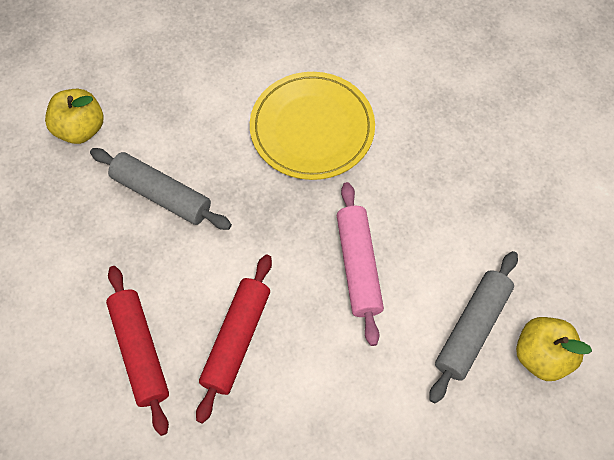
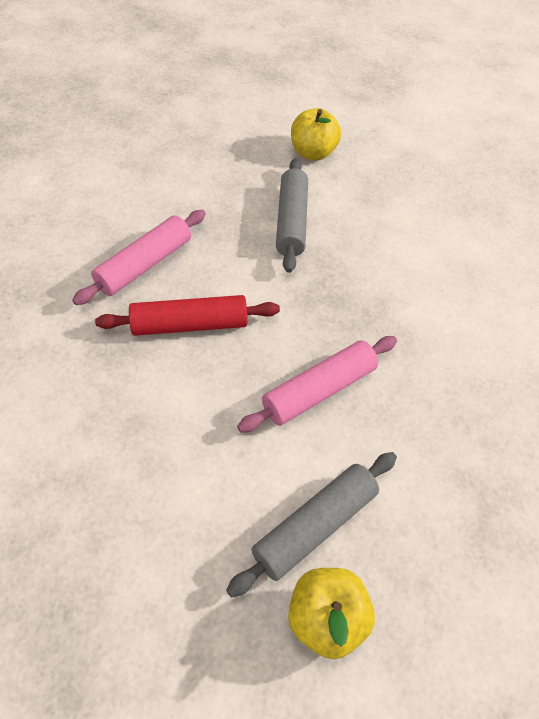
camera: 60 degrees right, 10 degrees down
(140, 351) = (144, 265): red rolling pin -> pink rolling pin
(312, 128) = (434, 297): yellow plate -> none
(472, 329) = (315, 526): grey rolling pin -> grey rolling pin turned 45 degrees counterclockwise

